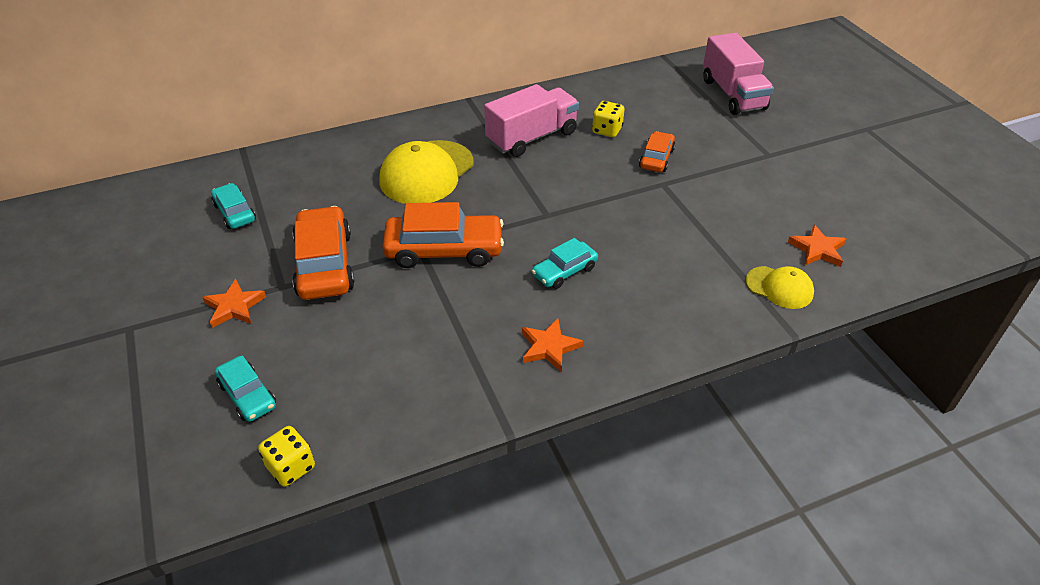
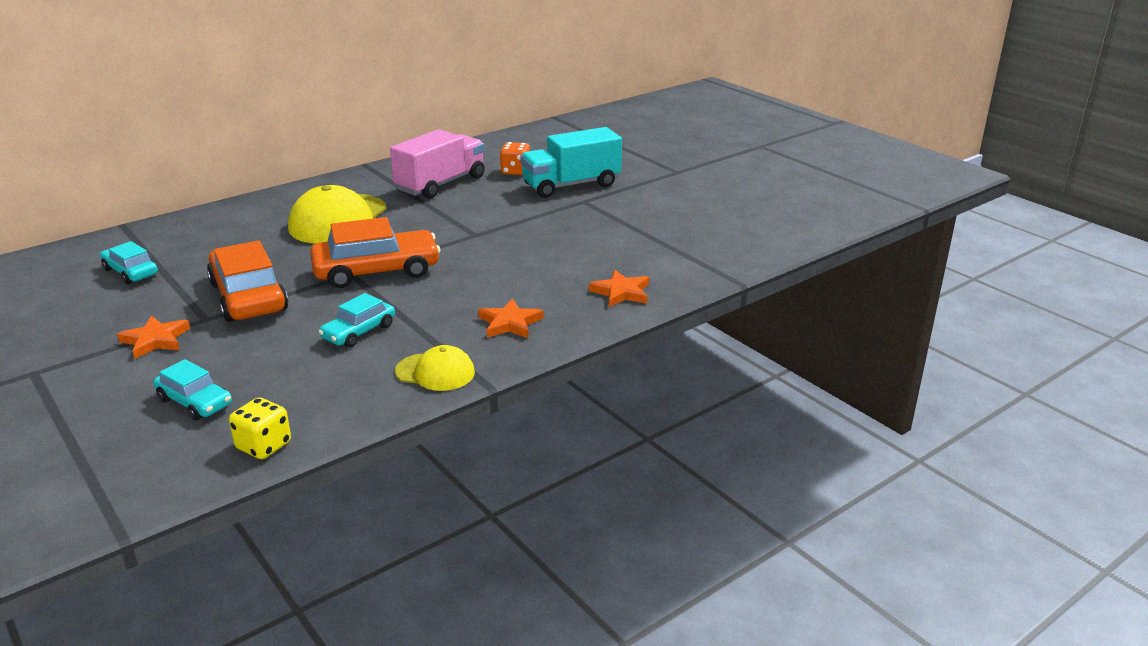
camera: 15 degrees left, 15 degrees down
(564, 271) = (507, 270): turquoise car -> turquoise car (359, 332)
(607, 130) = (515, 171): yellow dice -> orange dice
(656, 158) = (571, 185): orange car -> turquoise truck
(733, 94) = (629, 136): pink truck -> none
(779, 287) = (717, 255): yellow cap -> yellow cap (435, 372)
(817, 249) = (743, 227): orange star -> orange star (621, 292)

